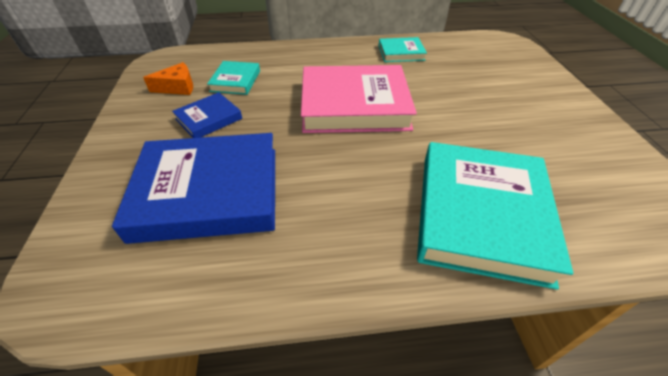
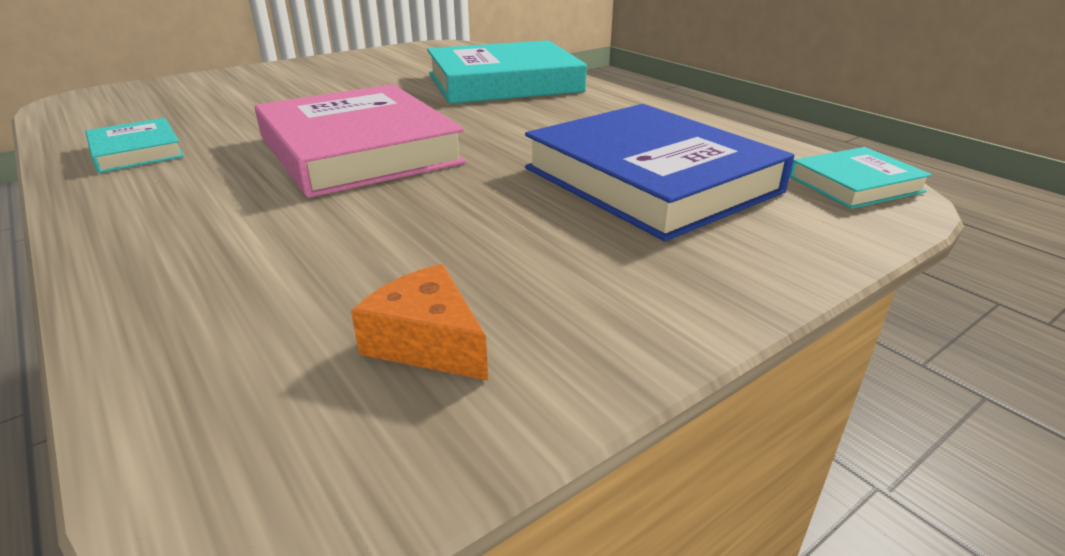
camera: 120 degrees left, 15 degrees down
(209, 119) = (509, 242): blue book -> none
(235, 81) = (339, 271): turquoise book -> turquoise book (855, 184)

